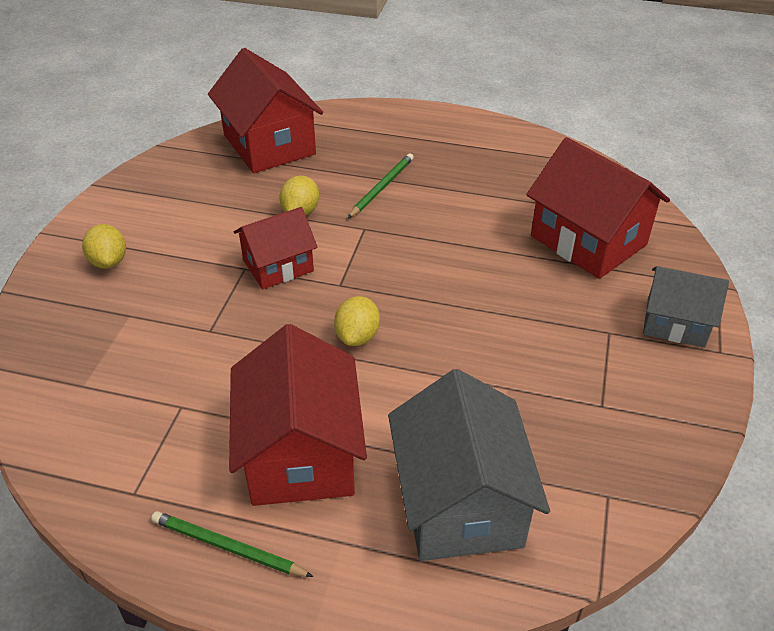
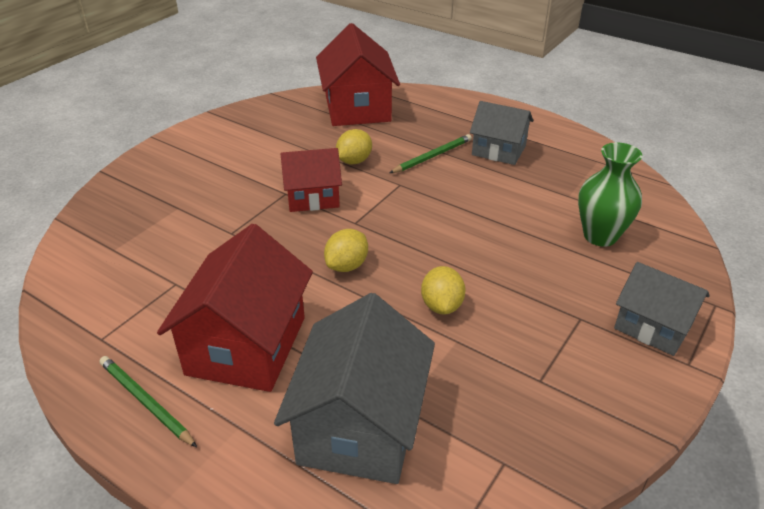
camera: 20 degrees right, 5 degrees down
(109, 261) = (186, 166): yellow lemon -> yellow lemon (442, 305)
(447, 165) = (498, 150): none -> grey house
(588, 240) = (600, 236): red house -> green vase

